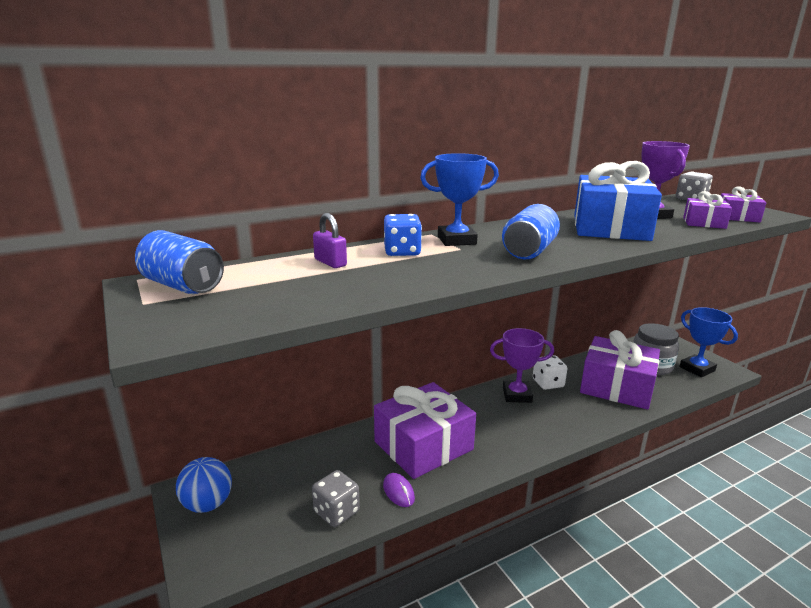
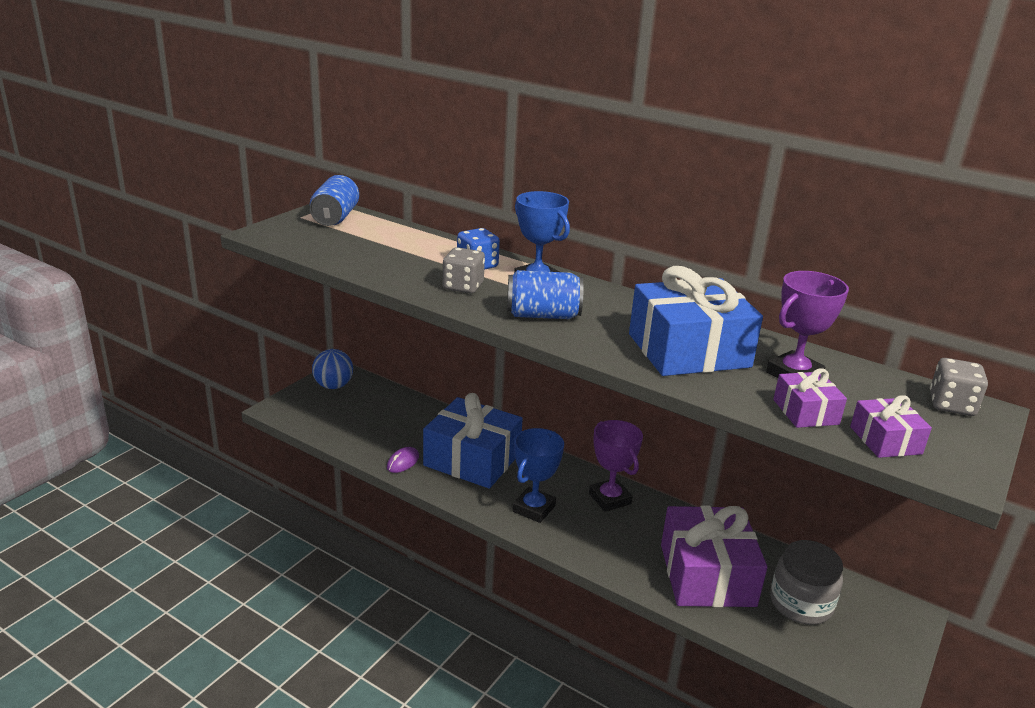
camera: 60 degrees right, 5 degrees up
(330, 262) = (423, 246): purple padlock -> none
(336, 512) = (361, 440): grey dice -> grey dice (463, 286)
(423, 445) = (472, 459): purple gift -> blue gift
(548, 383) = (657, 517): white dice -> none
(697, 369) = (845, 653): blue trophy -> blue trophy (534, 509)

